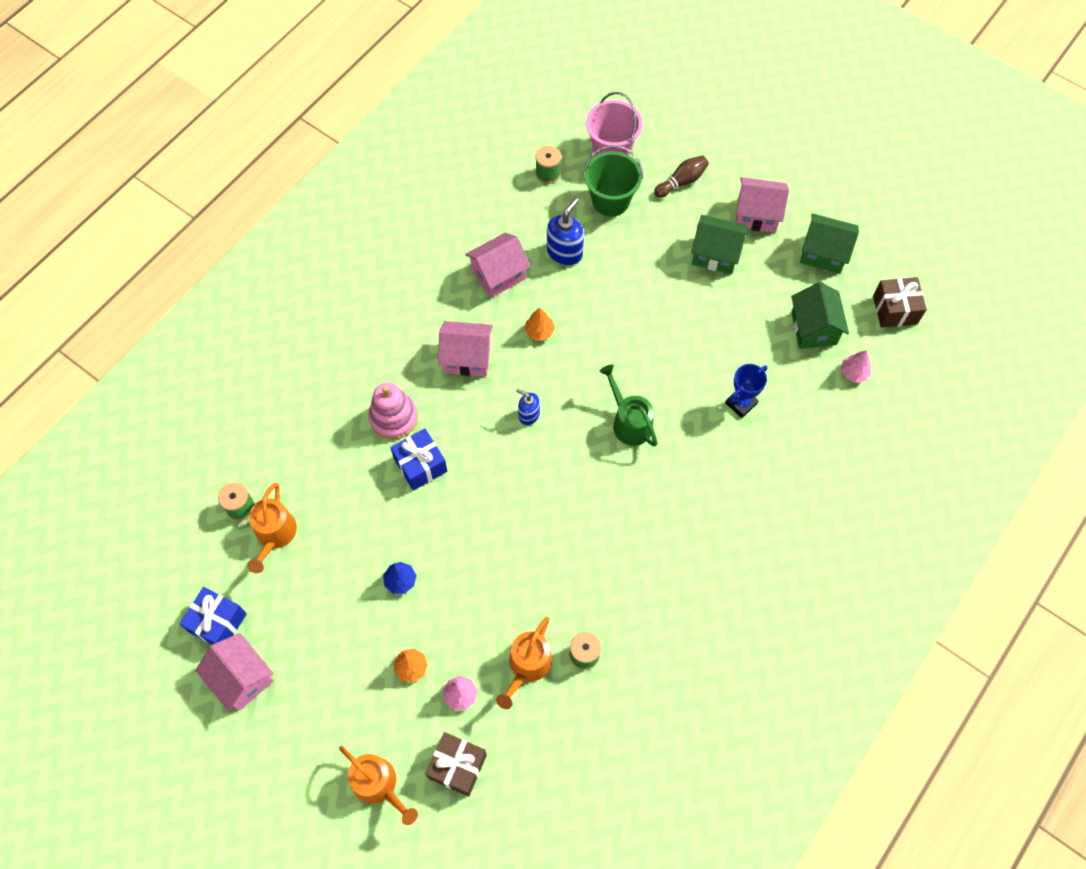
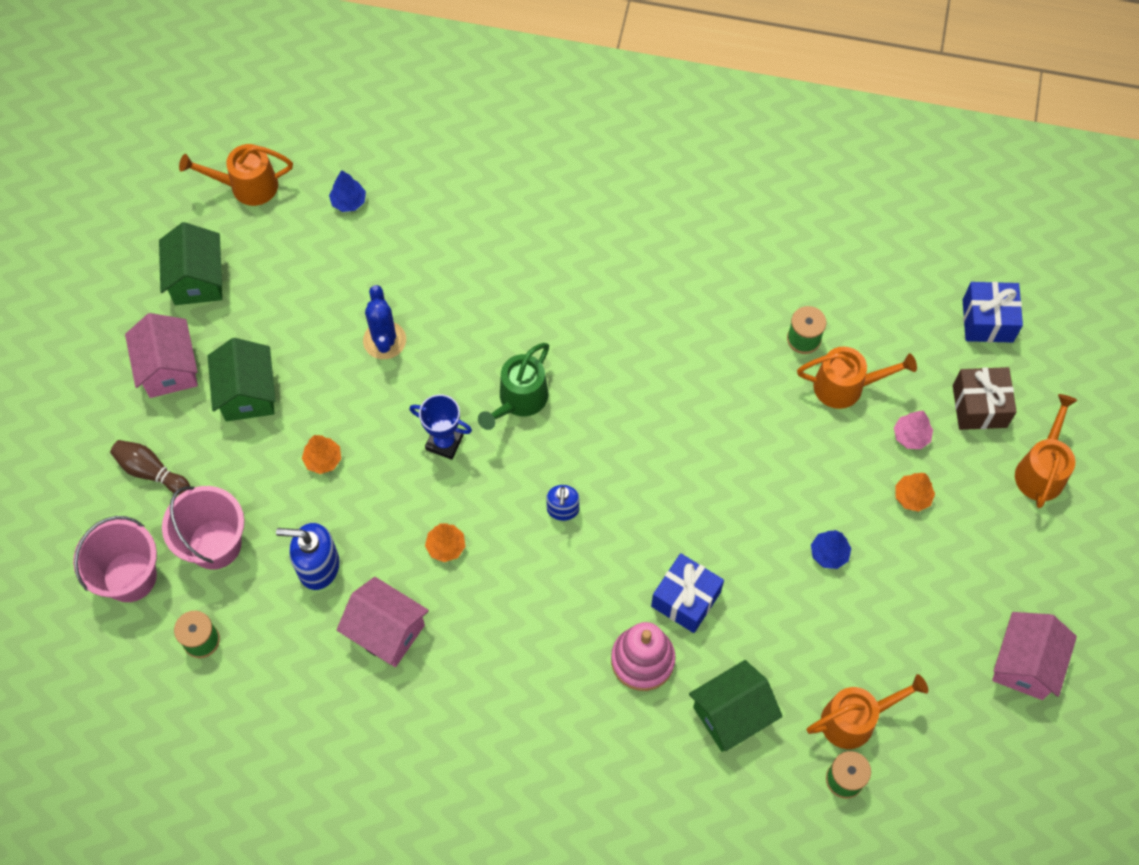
camera: 115 degrees left, 0 degrees up
(218, 622) = (985, 726): blue gift -> blue gift (987, 321)
(467, 357) = (521, 613): pink house -> none
(610, 200) = (215, 544): green bucket -> pink bucket
(642, 281) = (323, 459): none -> orange tree
(720, 353) = (384, 340): none -> blue cactus
(741, 403) = (440, 297): blue trophy -> blue trophy (444, 442)
(813, 328) = (308, 257): green house -> green house (732, 714)
(853, 372) = (348, 201): pink tree -> blue tree
(895, 310) = (246, 186): brown gift -> orange watering can

